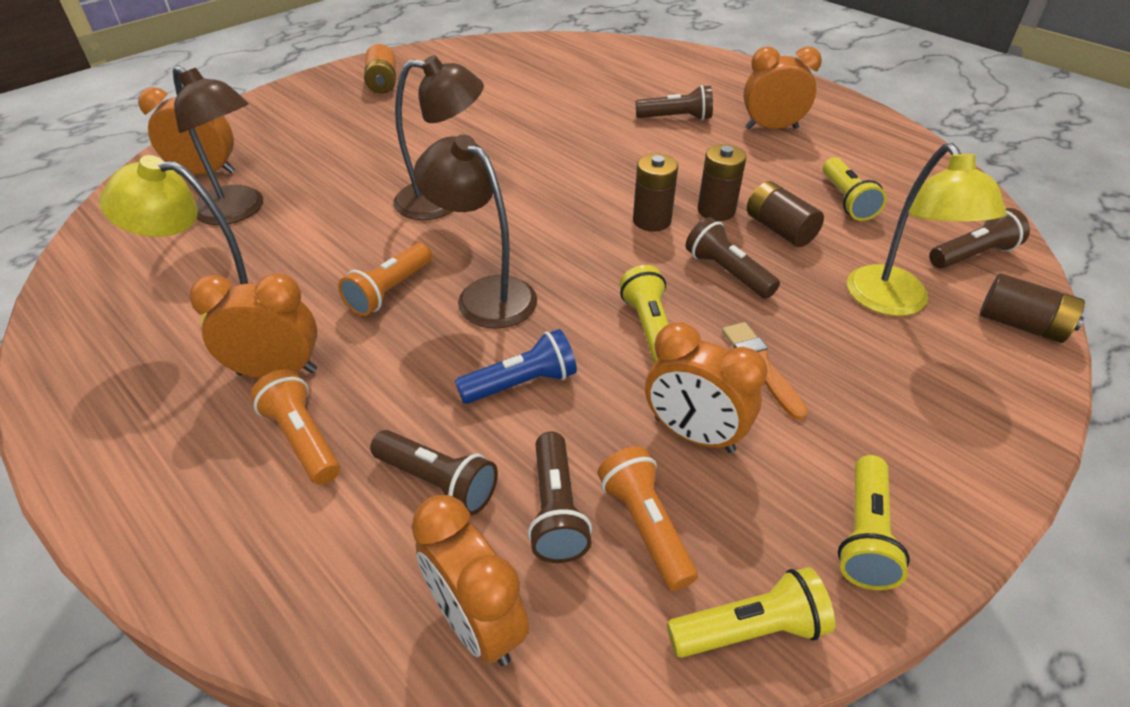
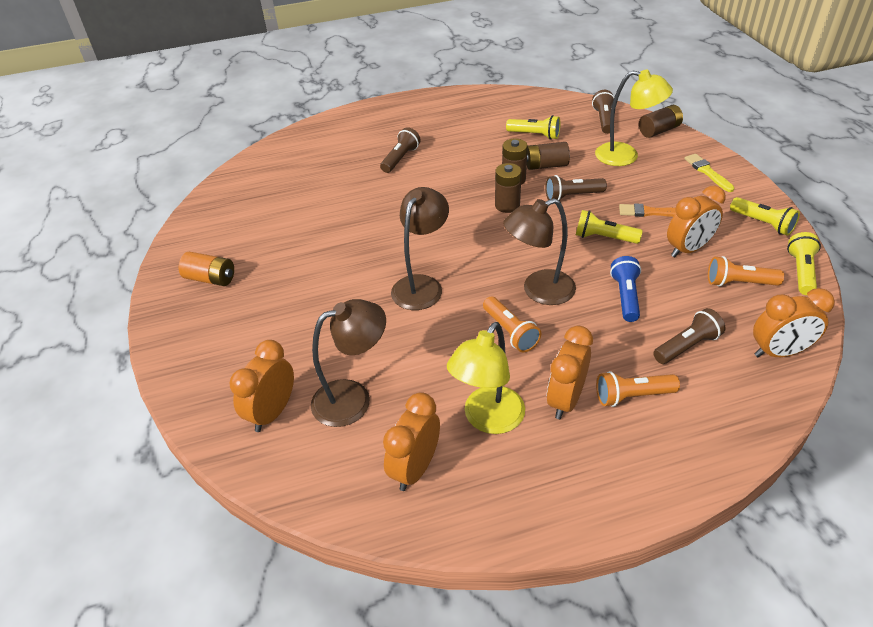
camera: 60 degrees left, 0 degrees up
(556, 510) = (720, 308): brown flashlight -> none
(771, 128) = (443, 130): orange clock -> orange clock (415, 468)
(958, 416) = (707, 172): none -> yellow brush

